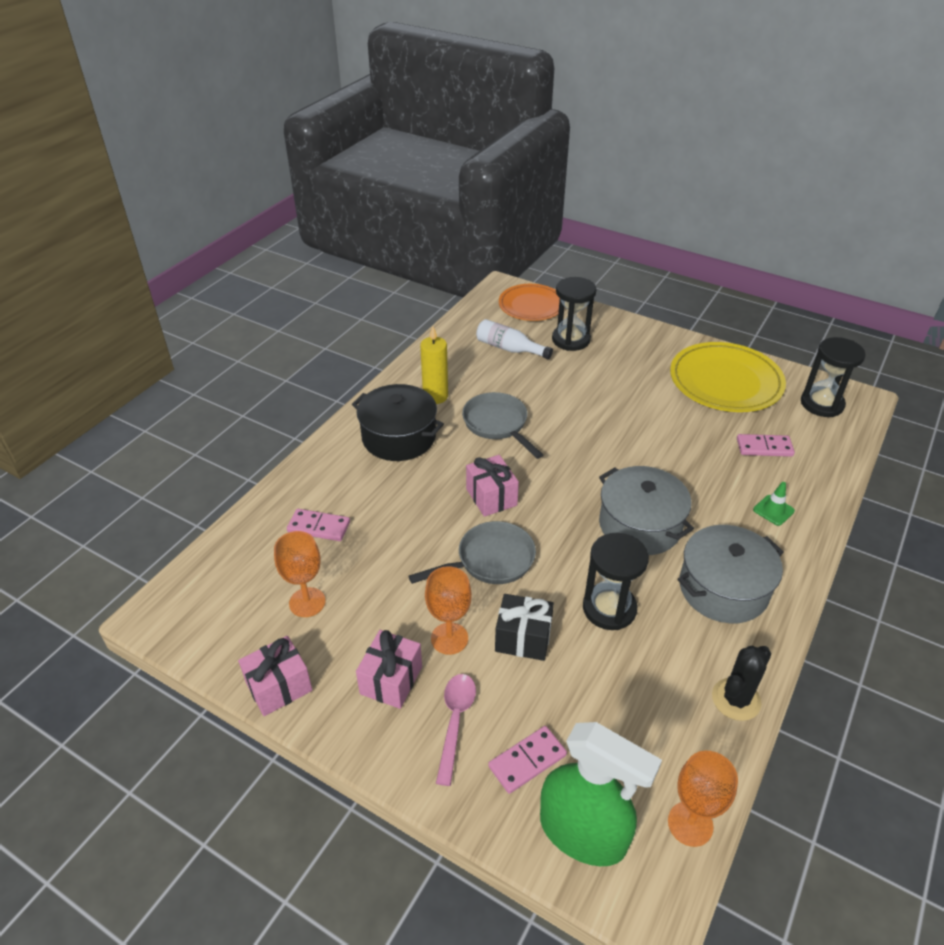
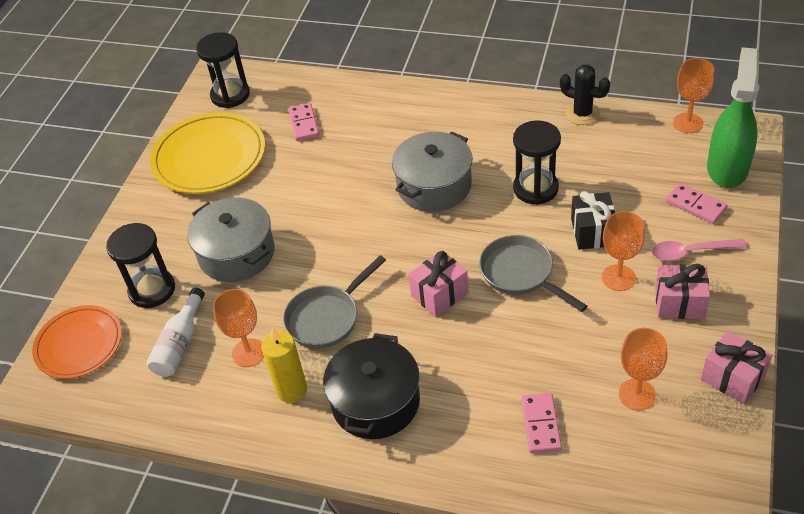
camera: 100 degrees left, 5 degrees up
(482, 380) = (249, 353): none -> orange goblet
(723, 588) = (483, 130): grey pot -> grey pot (236, 253)
(773, 510) = (383, 112): green traffic cone -> none

